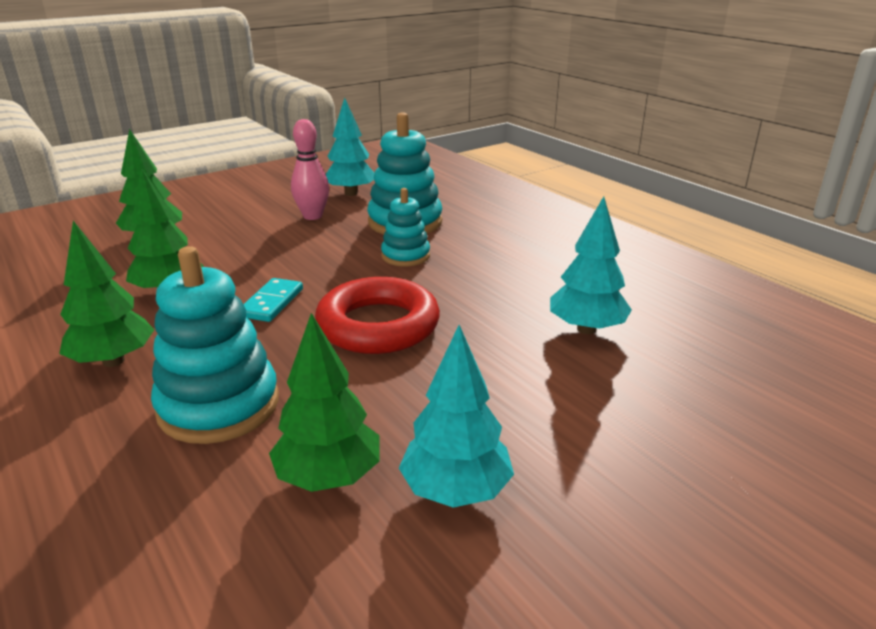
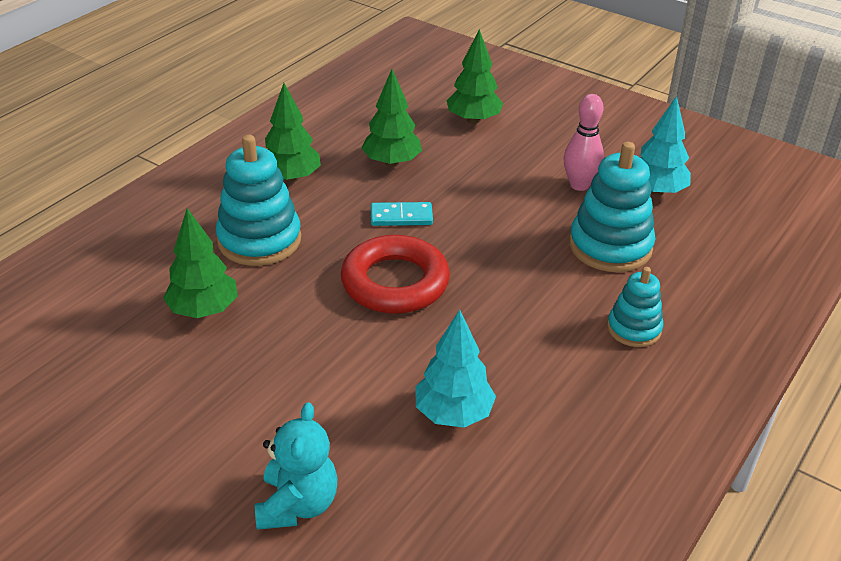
camera: 70 degrees right, 10 degrees up
(405, 256) = (532, 266): turquoise stacking toy -> turquoise stacking toy (634, 329)
(456, 491) = (205, 371): turquoise tree -> none
(703, 445) = (297, 505): none -> turquoise teddy bear

